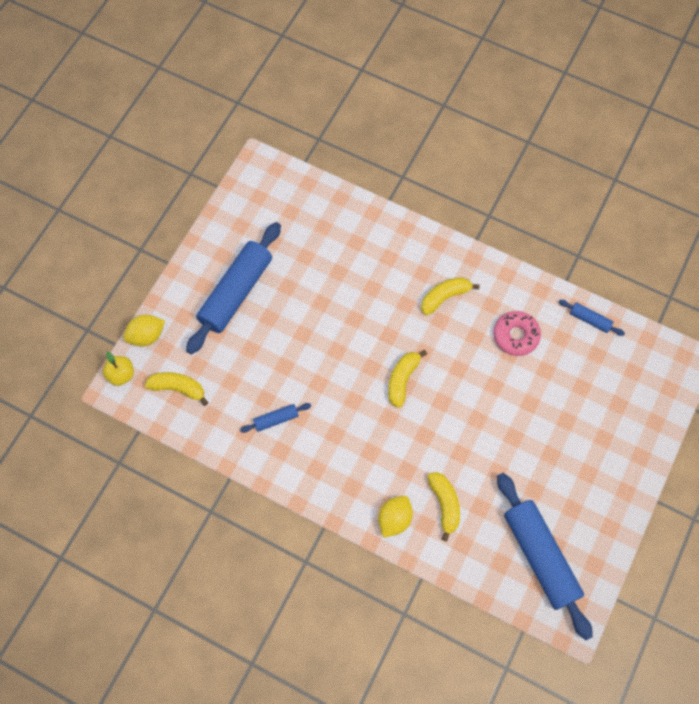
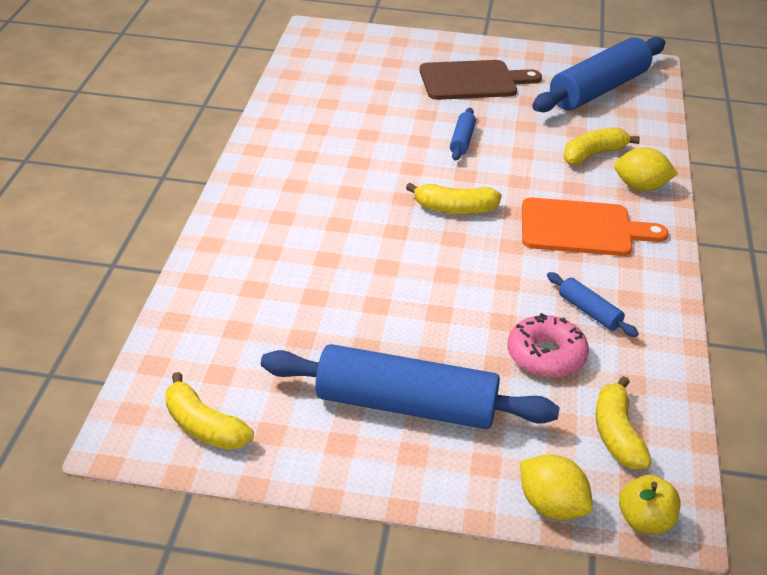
camera: 110 degrees left, 30 degrees down
(358, 453) = (582, 228): none -> orange cutting board
(445, 297) = (311, 192): yellow banana -> yellow banana (203, 426)
(516, 336) = (341, 133): pink donut -> pink donut (546, 355)
(574, 457) = (473, 81): none -> brown cutting board
(590, 320) = (293, 87): blue rolling pin -> blue rolling pin (462, 141)

